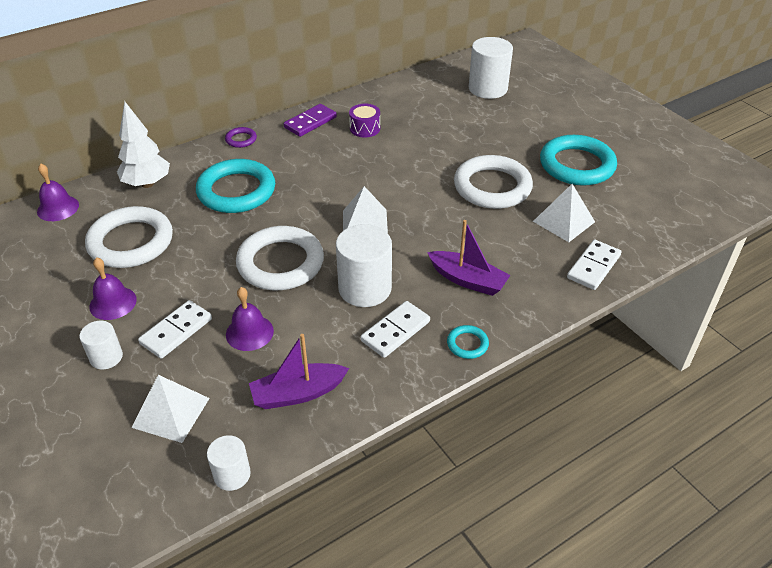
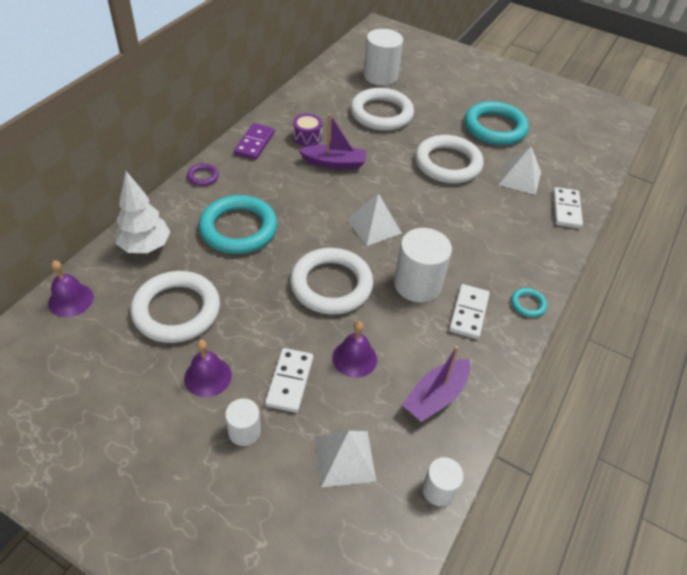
camera: 30 degrees left, 5 degrees up
(459, 124) = (381, 114): none -> white ring
(467, 280) = (488, 250): purple boat -> purple boat (334, 163)

